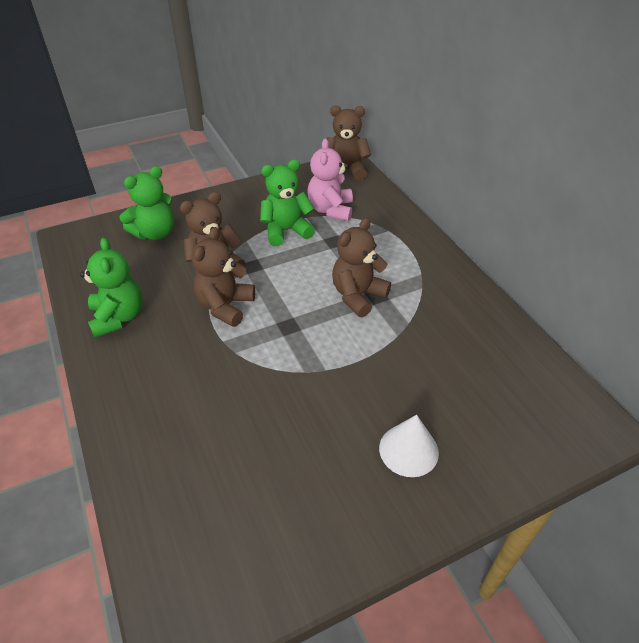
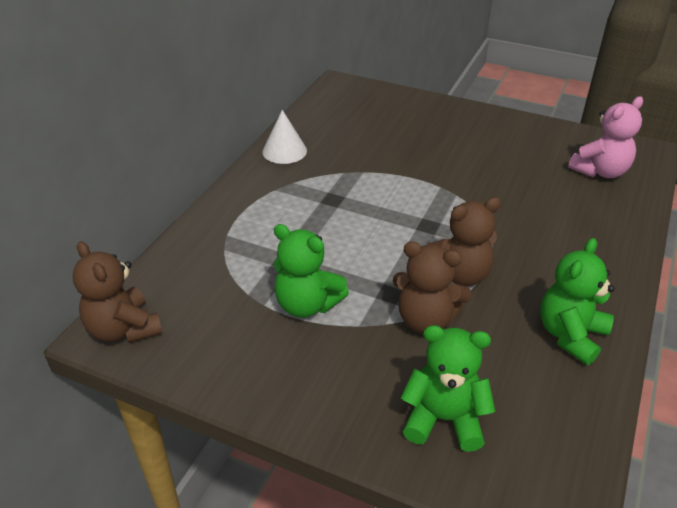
camera: 130 degrees left, 5 degrees down
(330, 210) = (230, 293): pink teddy bear -> pink teddy bear (600, 171)
(358, 296) = (345, 208): brown teddy bear -> none
(408, 450) = (449, 131): white cone -> white cone (284, 151)

